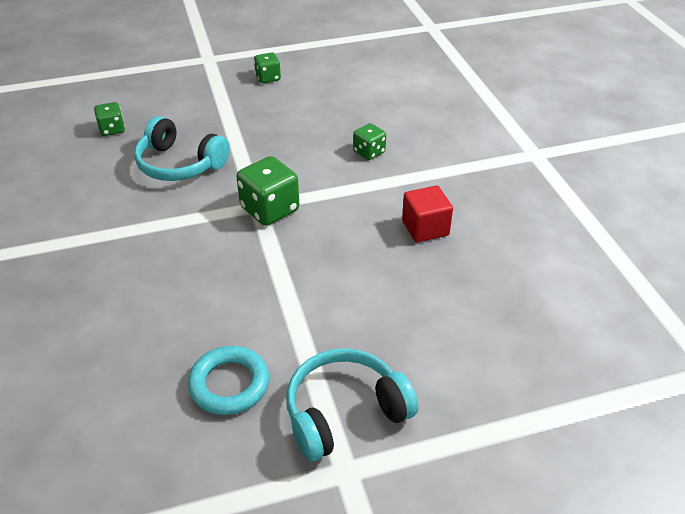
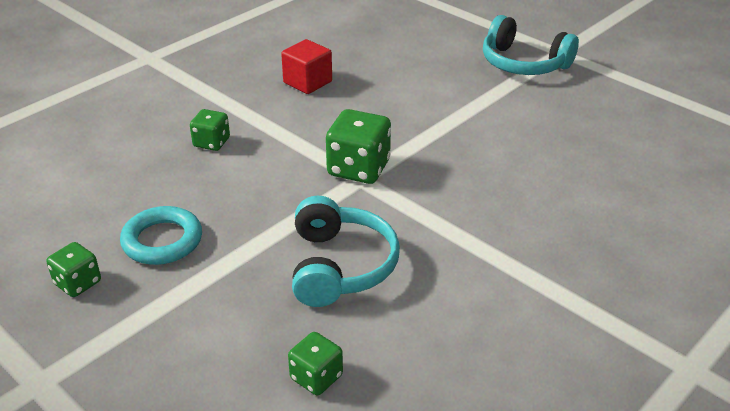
camera: 120 degrees left, 5 degrees down
(229, 384) = (561, 111): turquoise ring -> turquoise ring (162, 241)

